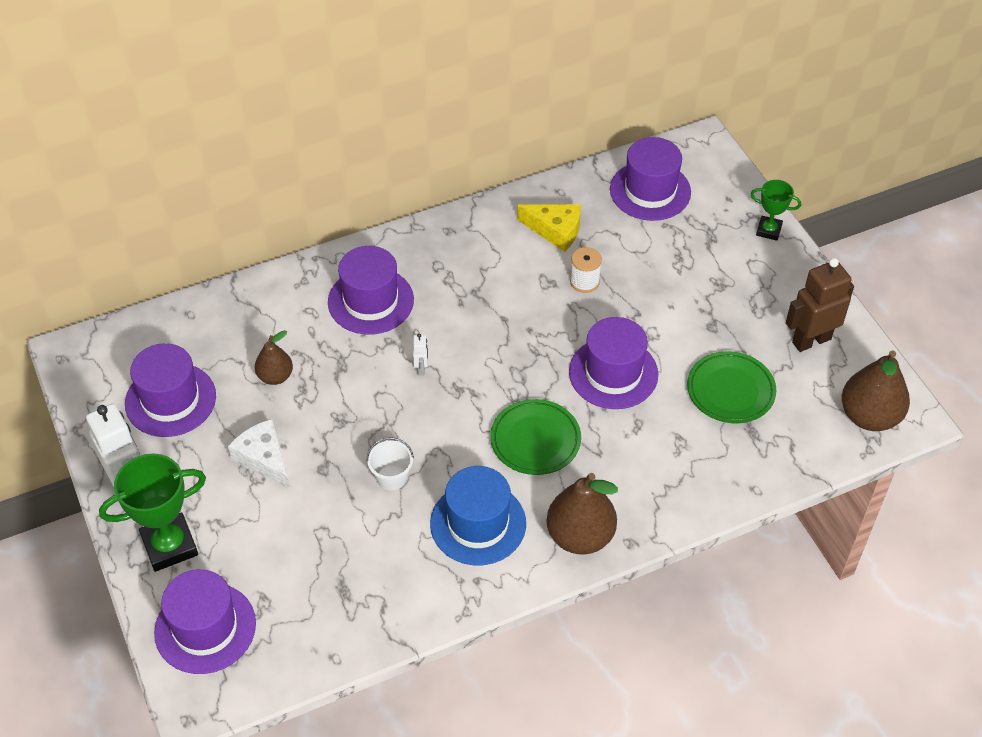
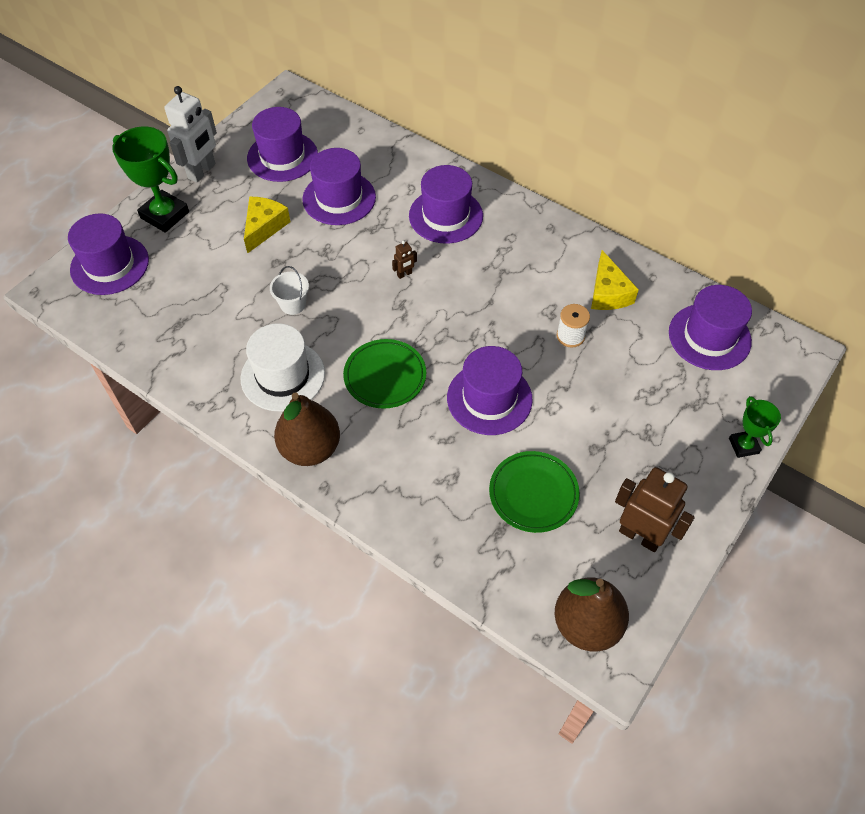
camera: 60 degrees right, 5 degrees up
(264, 459) = (264, 227): white cheese -> yellow cheese
(275, 376) = (339, 198): brown pear -> purple hat
(421, 368) = (404, 274): white robot -> brown robot
(478, 523) = (283, 376): blue hat -> white hat

